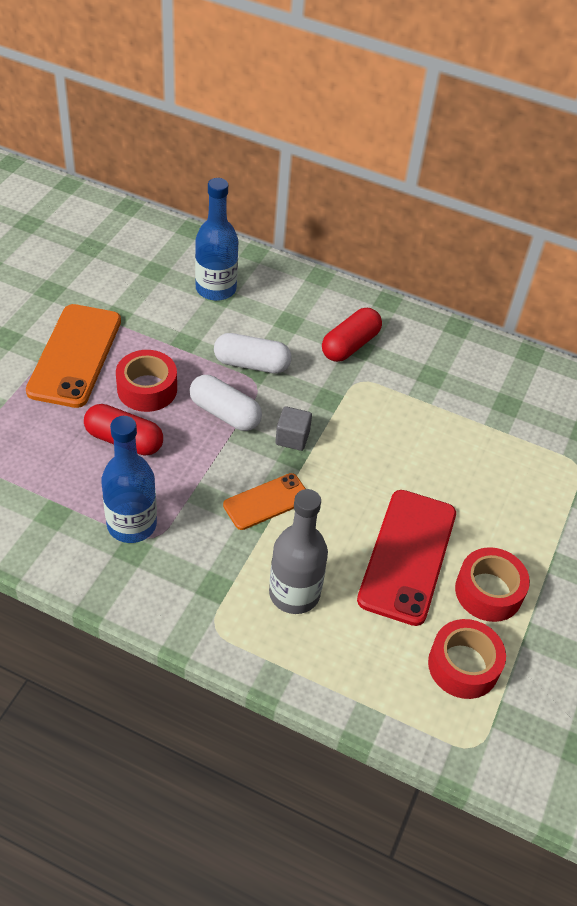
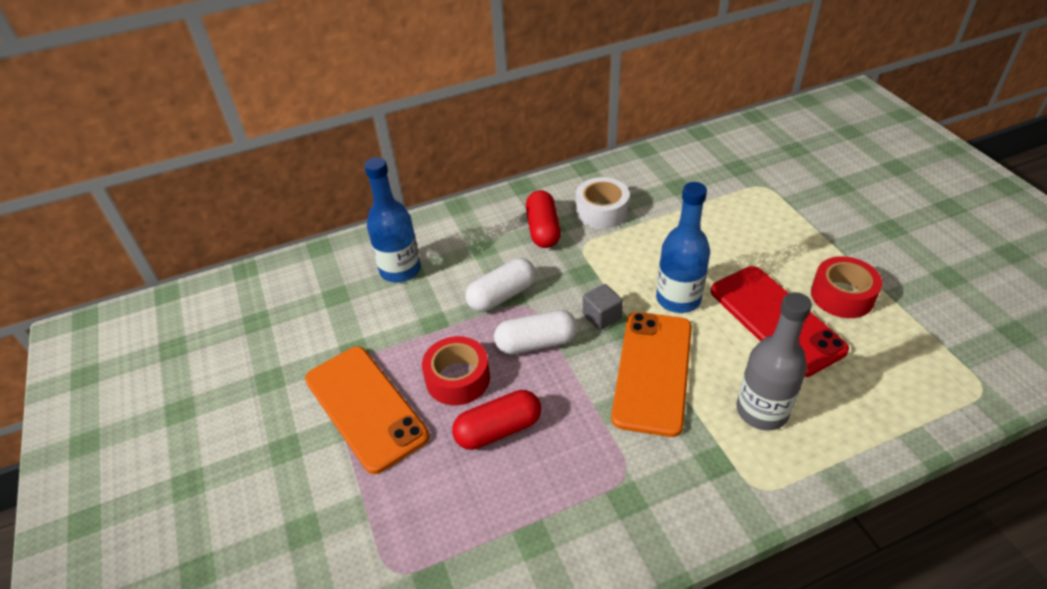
camera: 40 degrees left, 5 degrees down
(132, 524) = (598, 482): blue bottle -> blue bottle (678, 299)
(266, 502) = (653, 372): orange phone -> orange phone, size x1.73
(414, 370) = (601, 211): none -> white tape
(463, 665) = (902, 350): red tape -> none

